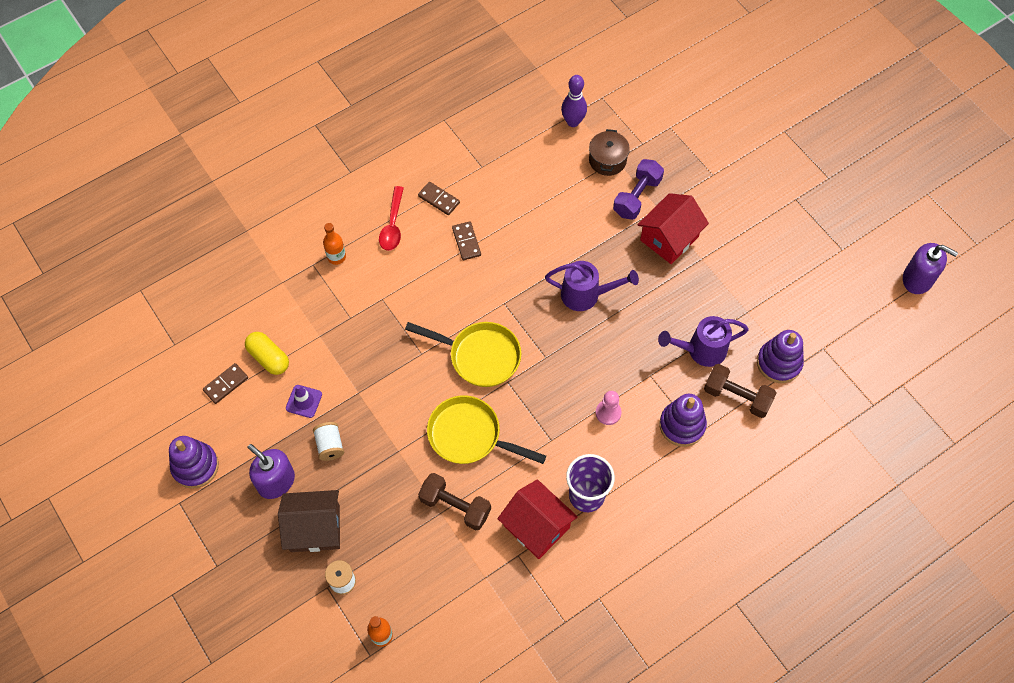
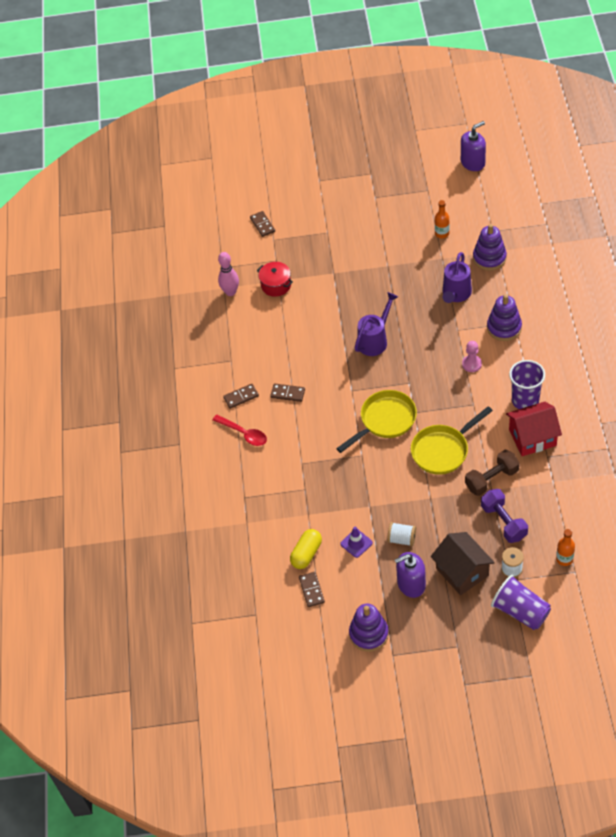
camera: 55 degrees left, 10 degrees down
(269, 358) = (306, 554): yellow capsule -> yellow capsule turned 45 degrees counterclockwise
(290, 615) = (520, 611): none -> purple cup
(315, 528) = (462, 572): brown house -> brown house turned 60 degrees counterclockwise
(336, 257) = (248, 479): orange bottle -> orange bottle (442, 233)
(573, 122) = (230, 292): purple bowling pin -> pink bowling pin
(607, 160) = (276, 285): brown pot -> red pot
(637, 197) = (316, 280): purple dumbbell -> purple dumbbell (503, 522)
(669, 238) = (361, 276): red house -> none
(684, 107) = (262, 225): none -> brown domino
(737, 396) = (500, 290): brown dumbbell -> none

